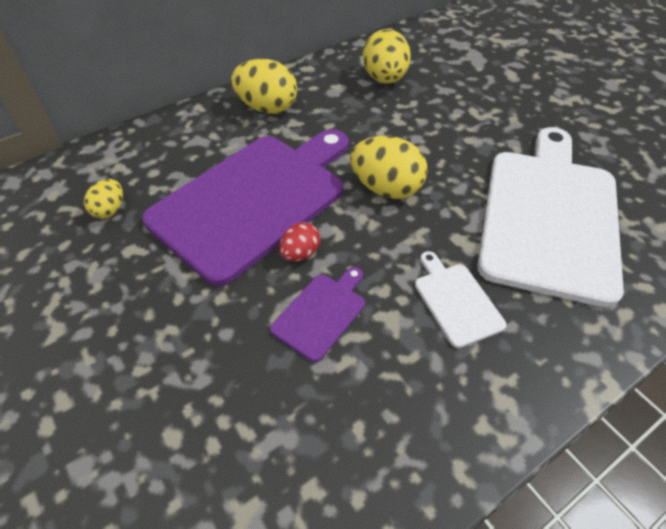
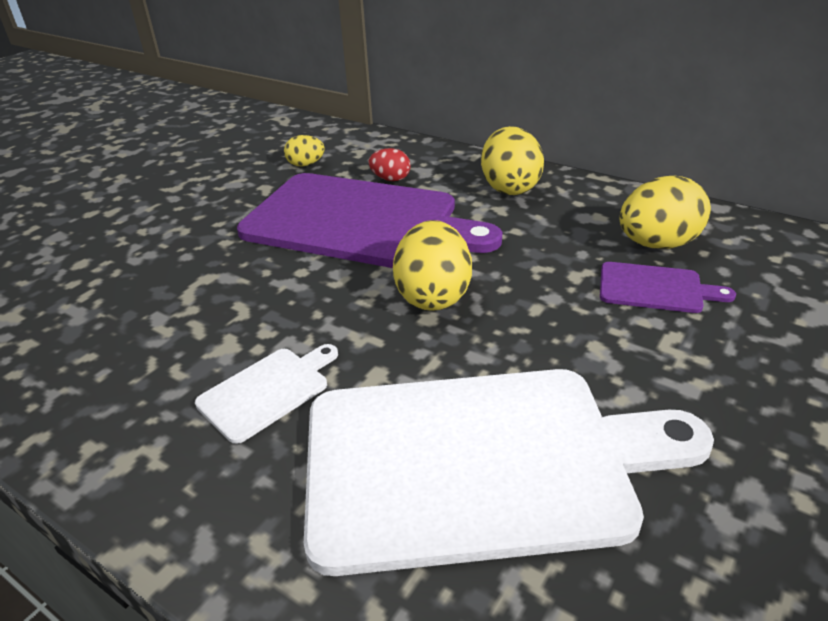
camera: 70 degrees right, 15 degrees down
(300, 253) = (297, 266): red egg -> red egg (390, 179)
(321, 313) = (222, 299): purple cutting board -> purple cutting board (655, 288)

